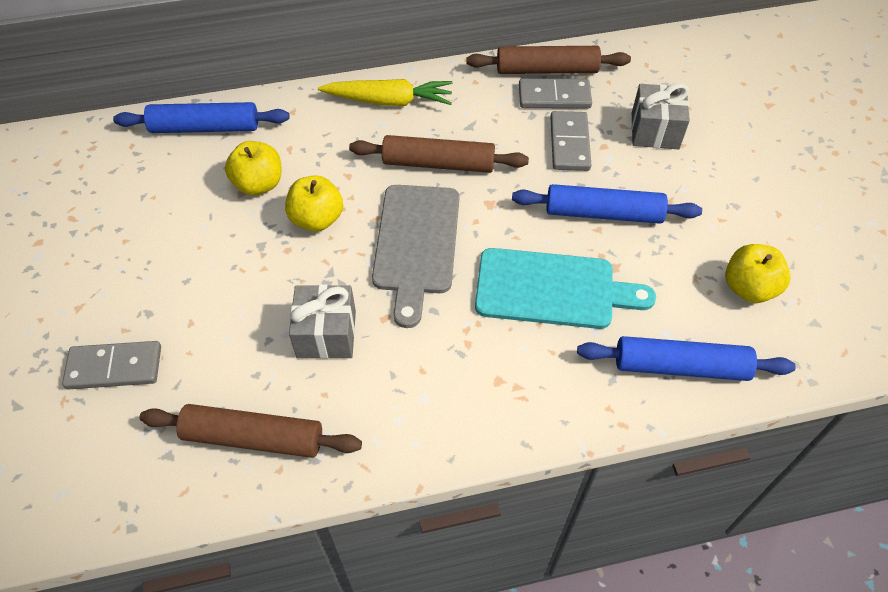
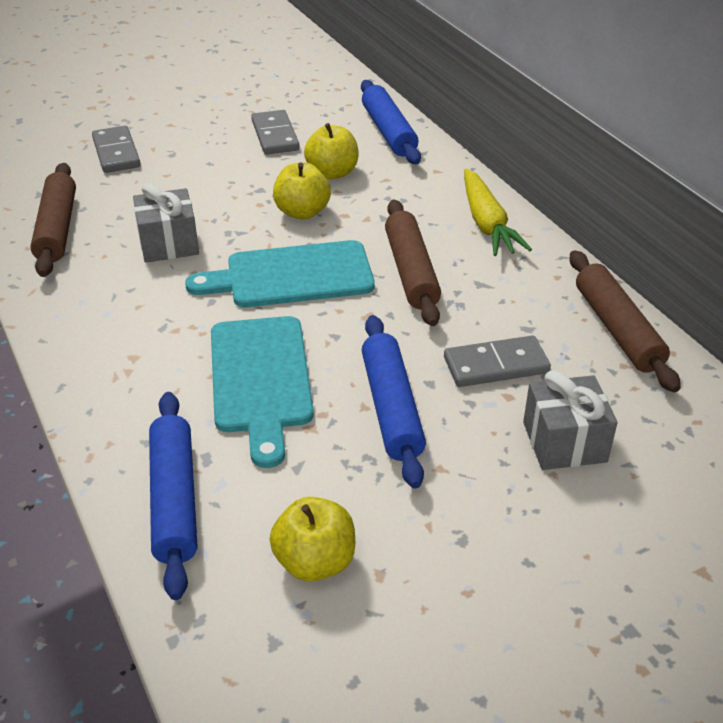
camera: 75 degrees right, 15 degrees down
(416, 244) = (291, 276): grey cutting board -> turquoise cutting board
(554, 96) = (572, 342): grey domino -> grey domino (275, 135)

